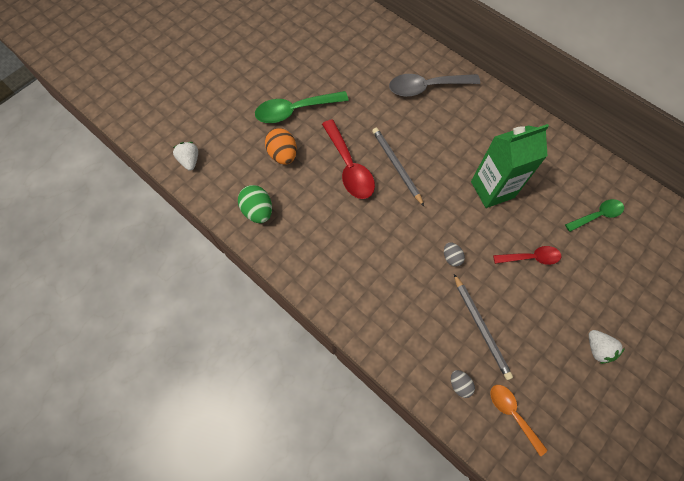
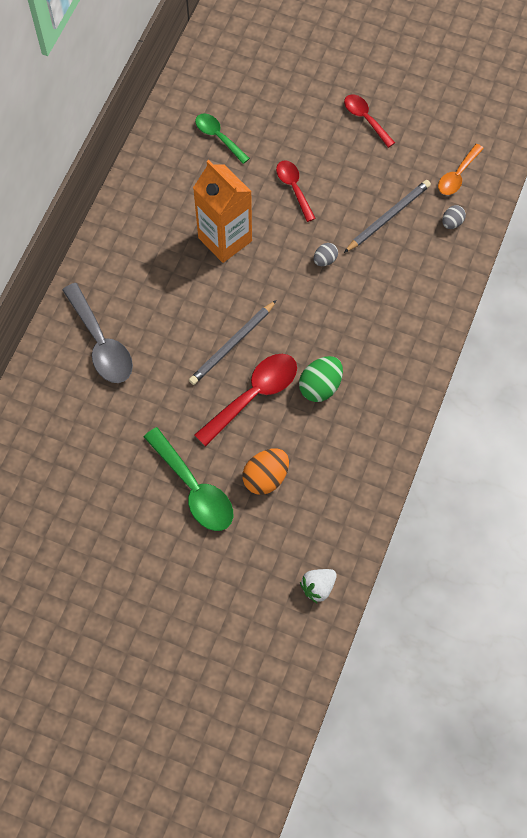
camera: 110 degrees left, 0 degrees up
(258, 211) = (352, 475): green egg -> green egg (320, 386)
(492, 189) = (225, 239): green carton -> orange carton
(597, 348) = (365, 119): white strawberry -> red spoon

